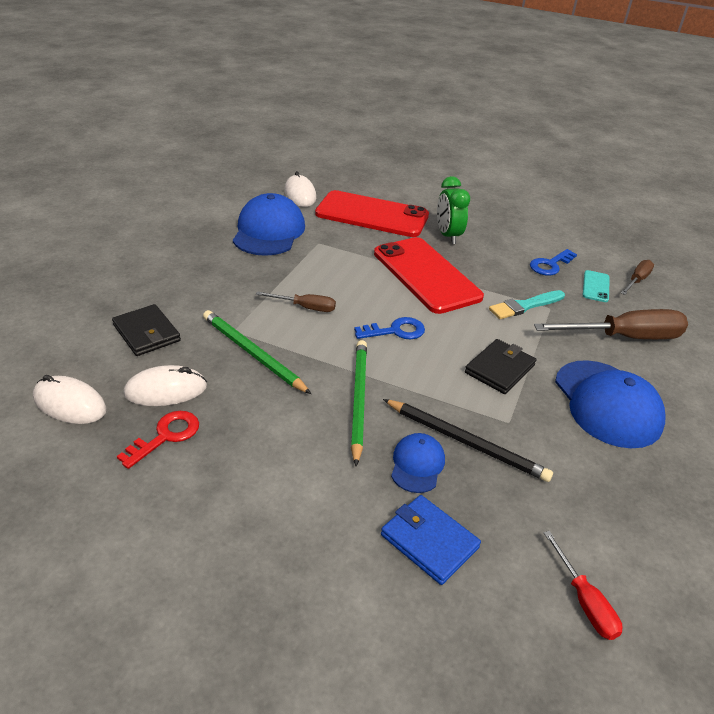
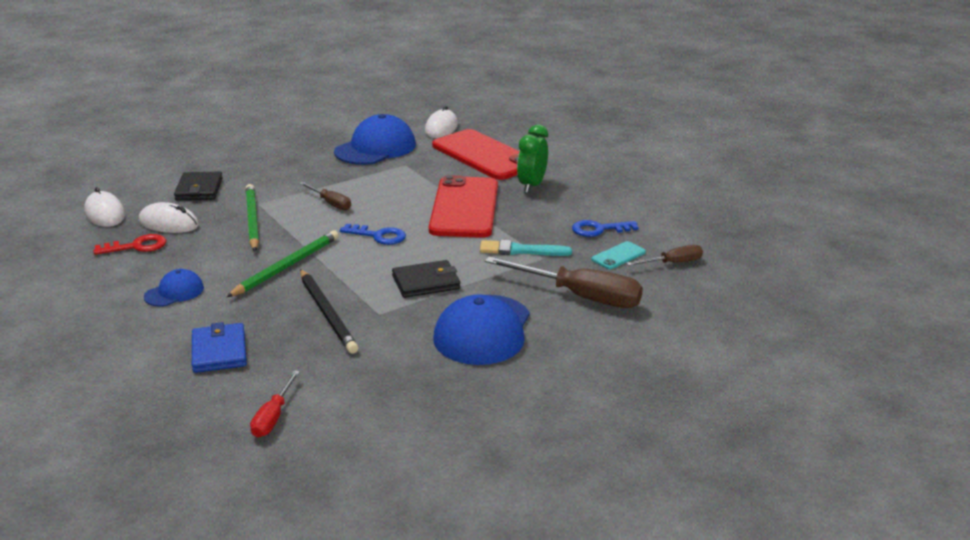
camera: 35 degrees right, 10 degrees down
(417, 465) = (272, 313): blue cap -> blue cap (174, 292)

